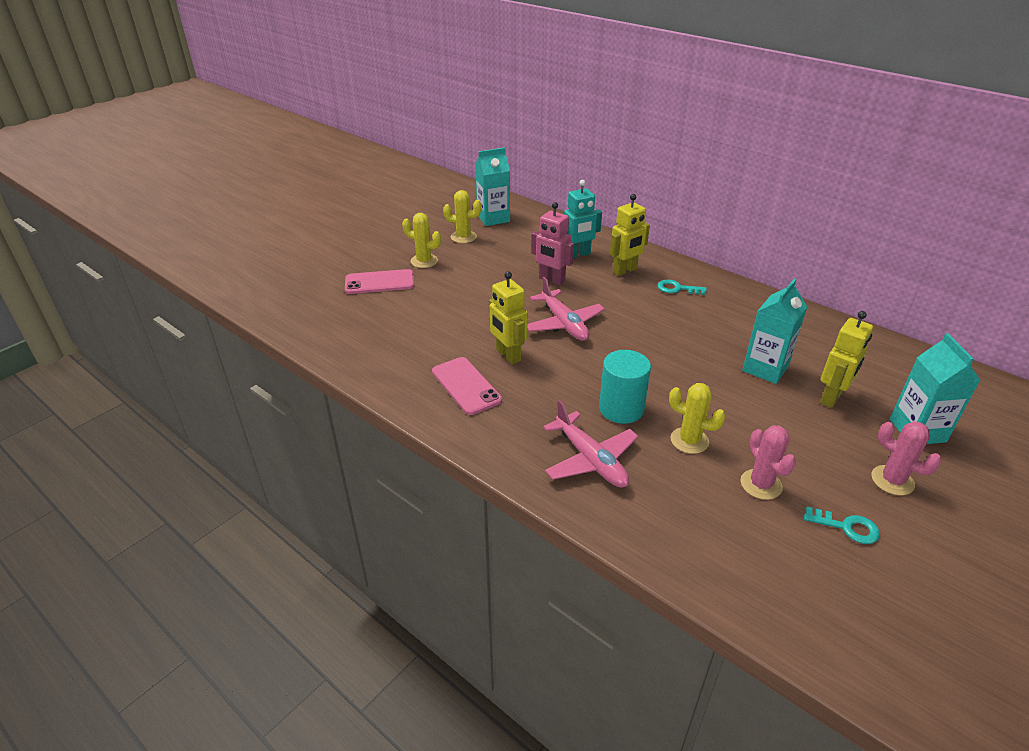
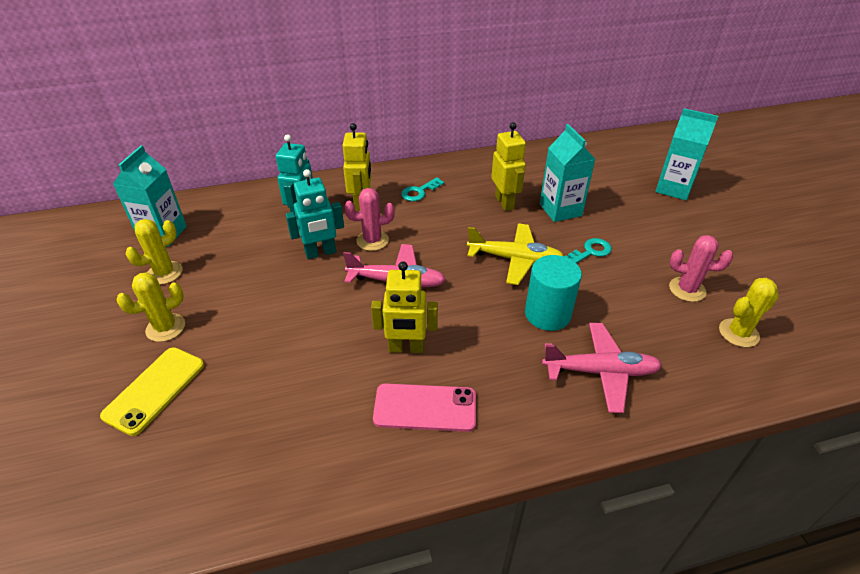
camera: 55 degrees left, 5 degrees up
(379, 282) = (155, 390): pink phone -> yellow phone
(551, 280) = (321, 253): pink robot -> turquoise robot
(663, 368) = (515, 259): none -> yellow plane
(689, 440) = (615, 297): yellow cactus -> yellow cactus (738, 333)
(831, 398) = (616, 201): yellow robot -> yellow robot (505, 202)
(847, 527) = (750, 275): turquoise key -> turquoise key (590, 252)
(892, 480) = (715, 228): pink cactus -> pink cactus (372, 240)

